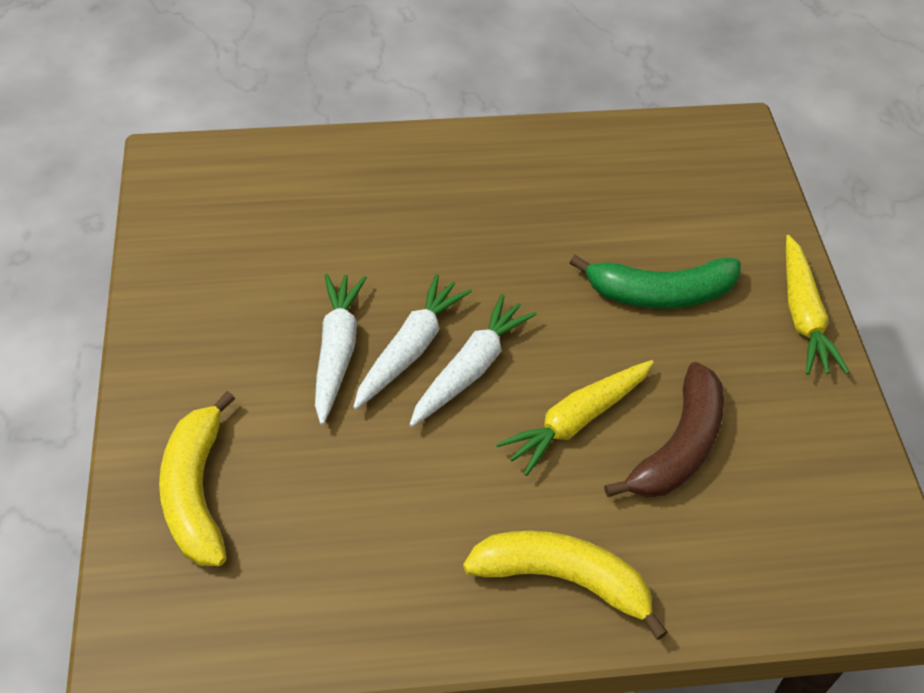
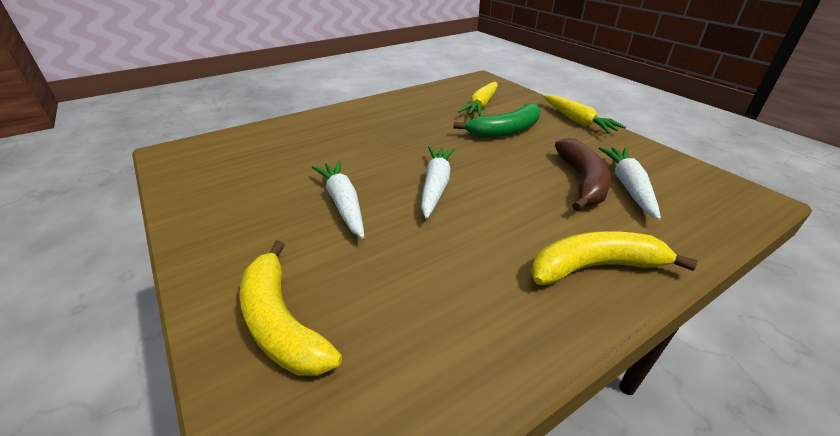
camera: 25 degrees left, 15 degrees down
(410, 348) = (391, 188): white carrot -> white carrot (628, 186)
(576, 421) = (518, 189): yellow carrot -> yellow carrot (481, 105)

